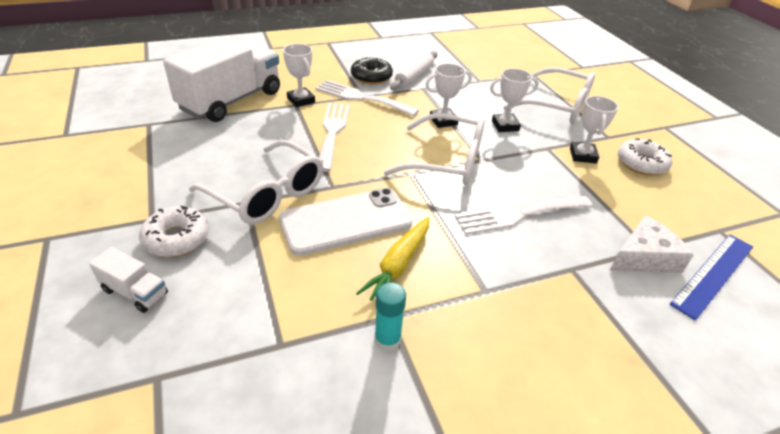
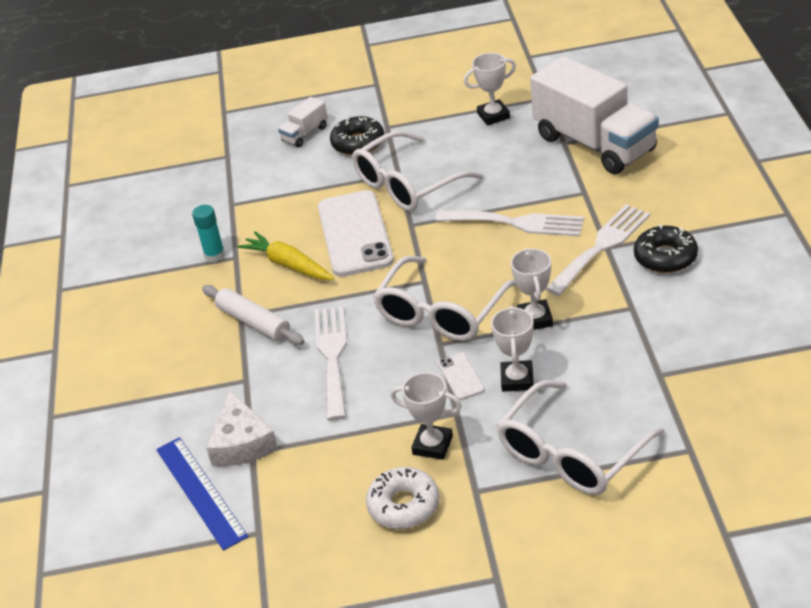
camera: 110 degrees right, 0 degrees up
(176, 239) = (358, 143): white donut -> black donut
(301, 100) = (595, 196): white trophy -> white trophy (493, 116)
(414, 76) = (670, 301): white rolling pin -> white rolling pin (253, 322)
(512, 148) = (461, 377): none -> white phone

